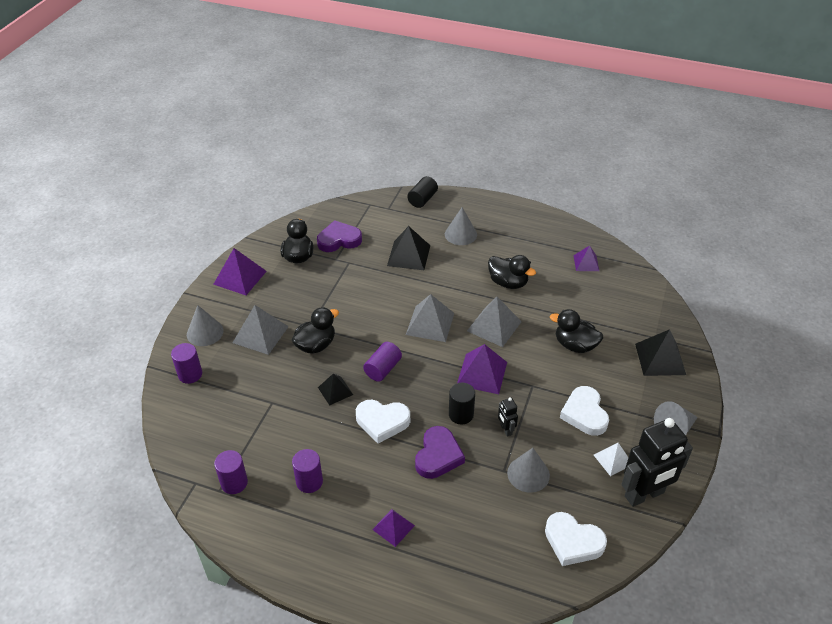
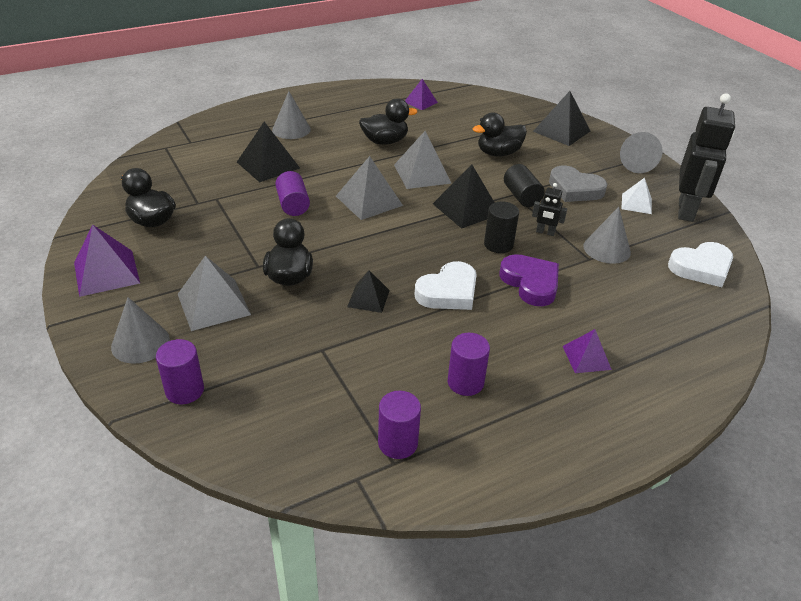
camera: 50 degrees left, 5 degrees down
(339, 240) = (176, 187): purple heart -> none
(383, 369) = (383, 255): purple cylinder -> purple cylinder (293, 205)
(422, 199) = (214, 122): black cylinder -> black cylinder (521, 196)
(482, 373) = (466, 209): purple pyramid -> black pyramid
(584, 414) = (575, 189): white heart -> grey heart

